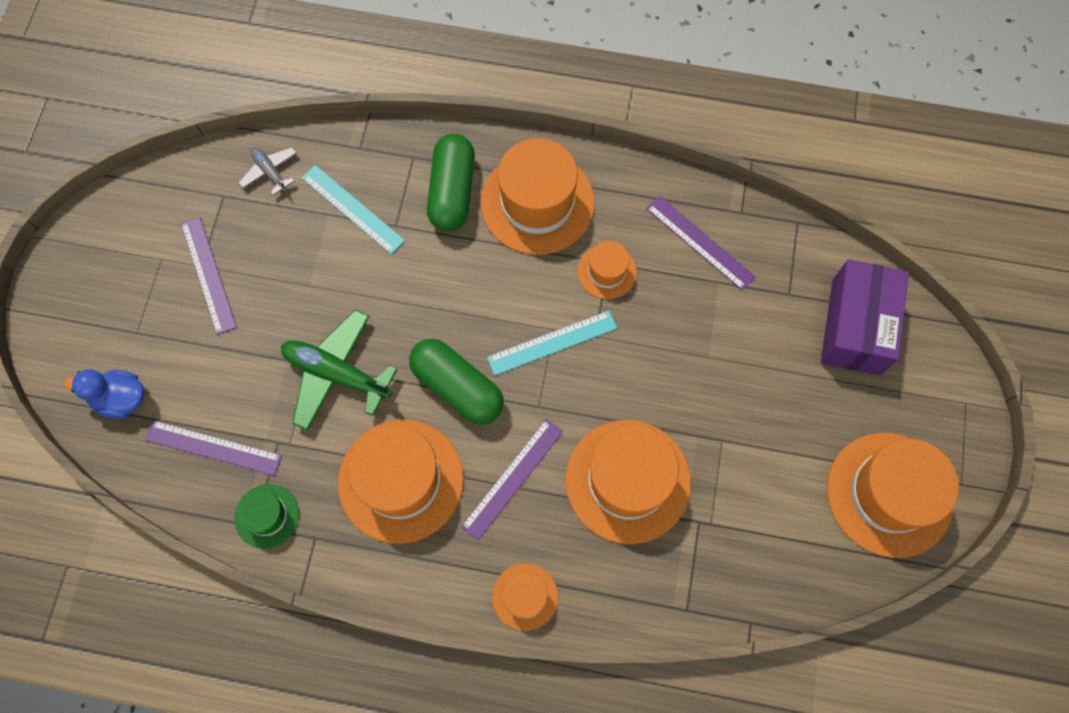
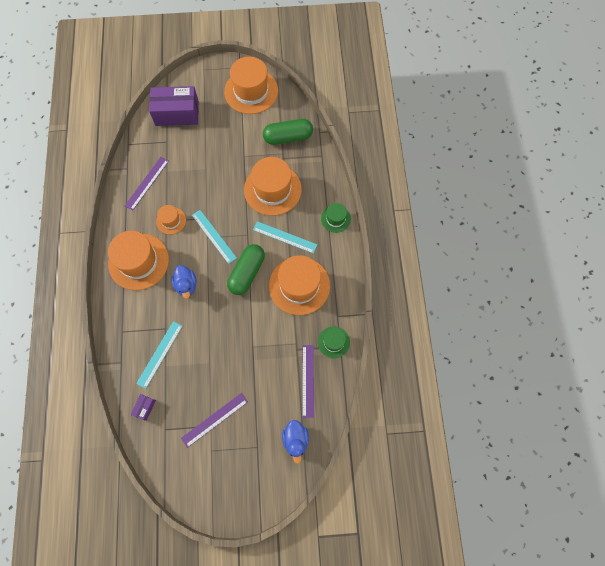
camera: 105 degrees left, 0 degrees up
(270, 172) = (145, 408): grey plane -> purple box
(336, 374) = (254, 332): green plane -> none
(452, 192) = (140, 305): green capsule -> green capsule (288, 137)
(466, 274) = (186, 285): none -> blue duck
(512, 478) = (284, 237): purple ruler -> turquoise ruler
(525, 596) = (335, 219): orange hat -> green hat

